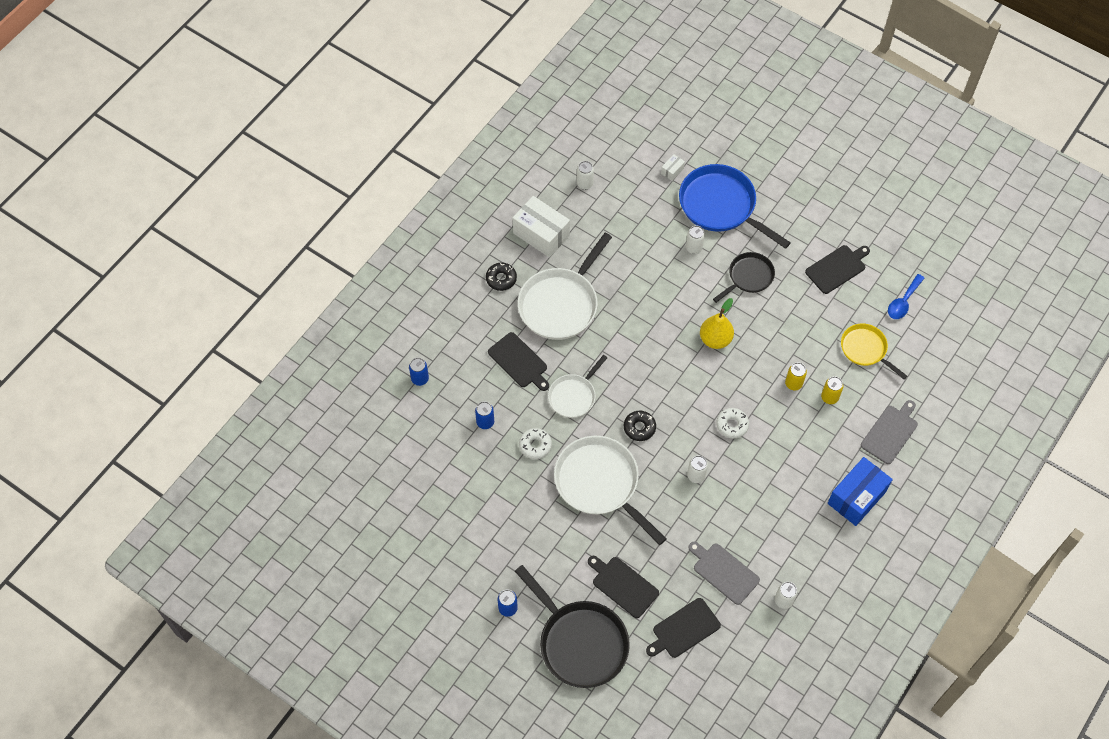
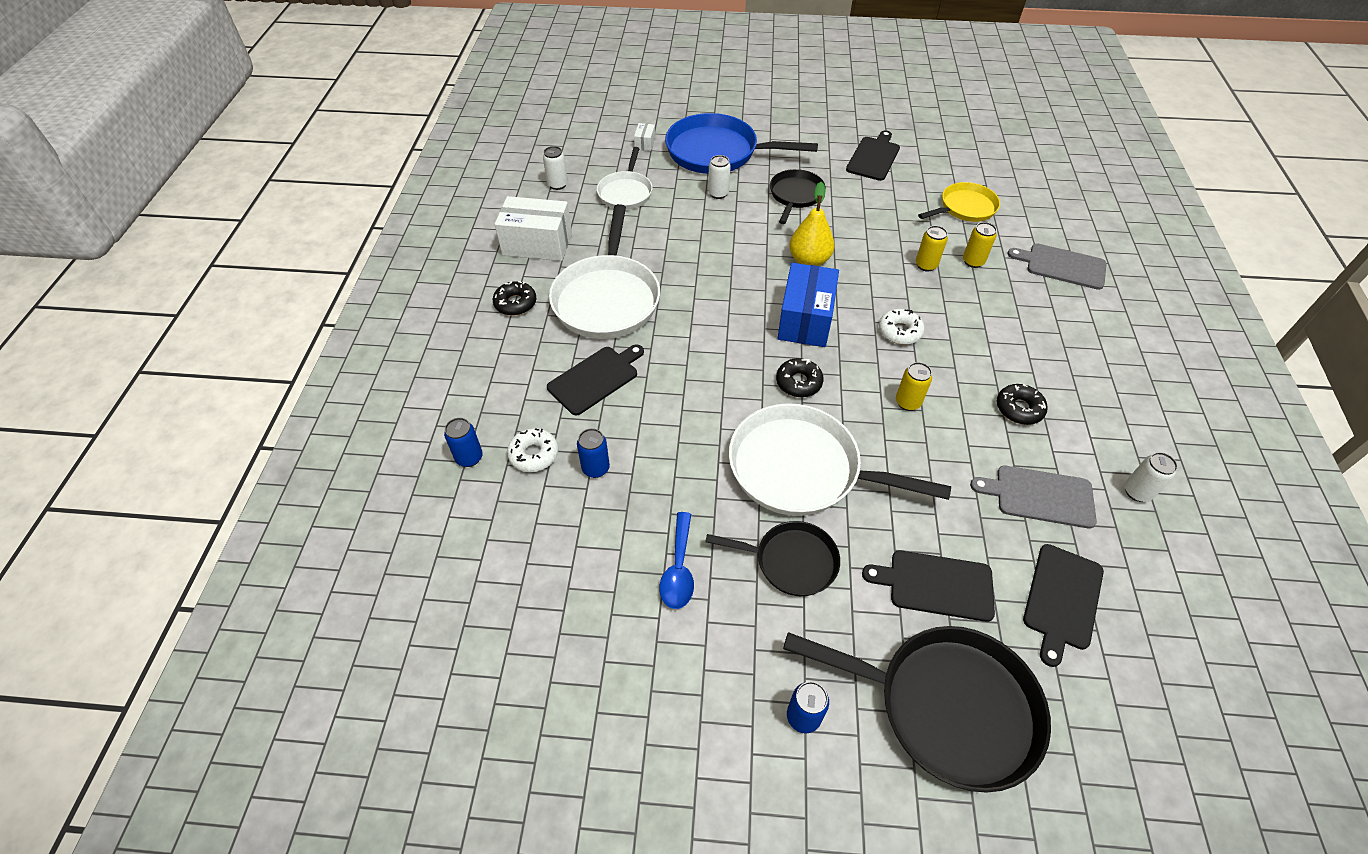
camera: 30 degrees left, 10 degrees down
(519, 362) = (596, 378): black cutting board -> black cutting board turned 60 degrees counterclockwise
(535, 445) = (683, 464): white donut -> white donut (534, 454)
(556, 532) = (791, 561): none -> black pan
(574, 396) = (692, 385): white pan -> white pan (625, 192)
(696, 476) = (908, 402): white can -> yellow can
(761, 516) = (1019, 409): none -> black donut
(856, 497) = (1095, 340): blue box -> blue box (805, 320)
(865, 349) = (965, 208): yellow pan -> yellow pan turned 135 degrees clockwise
(890, 433) = (1062, 266): grey cutting board -> grey cutting board turned 75 degrees counterclockwise
(903, 302) = (959, 159): blue spoon -> blue spoon (678, 569)

